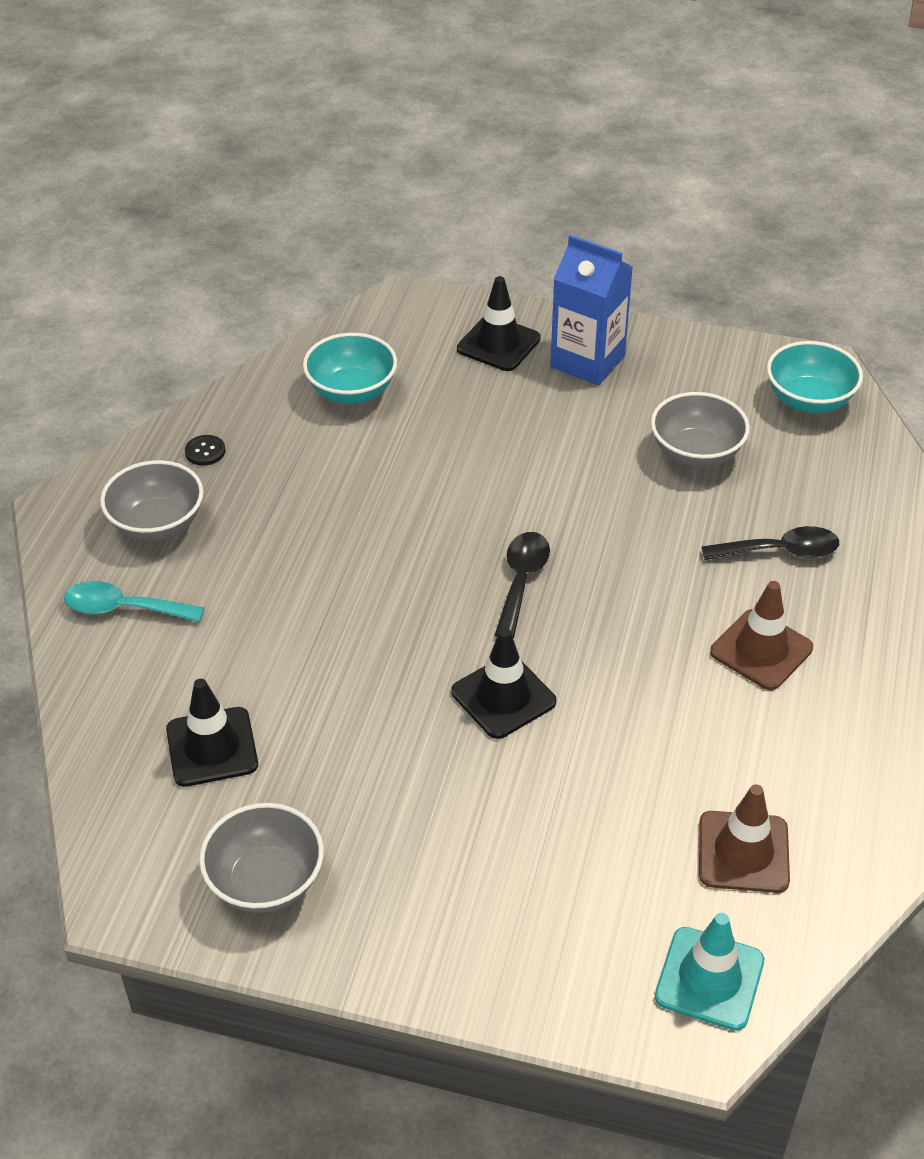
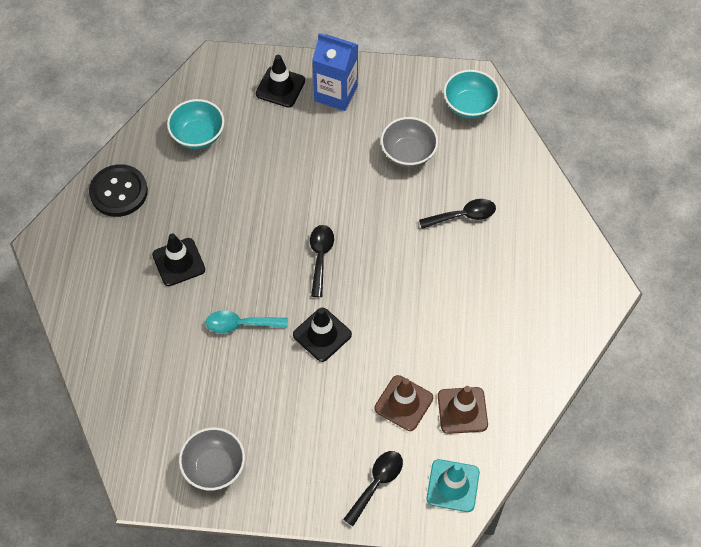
camera: 10 degrees left, 15 degrees up
(123, 608) = (96, 308): turquoise spoon -> turquoise spoon (240, 324)
(157, 524) = (102, 248): grey bowl -> none
(205, 451) = (119, 192): black button -> black button, size x2.38
(212, 747) = (167, 390): black traffic cone -> black traffic cone (178, 262)
(563, 953) = (377, 483): none -> black spoon
(761, 650) = (459, 283): brown traffic cone -> brown traffic cone (403, 403)

